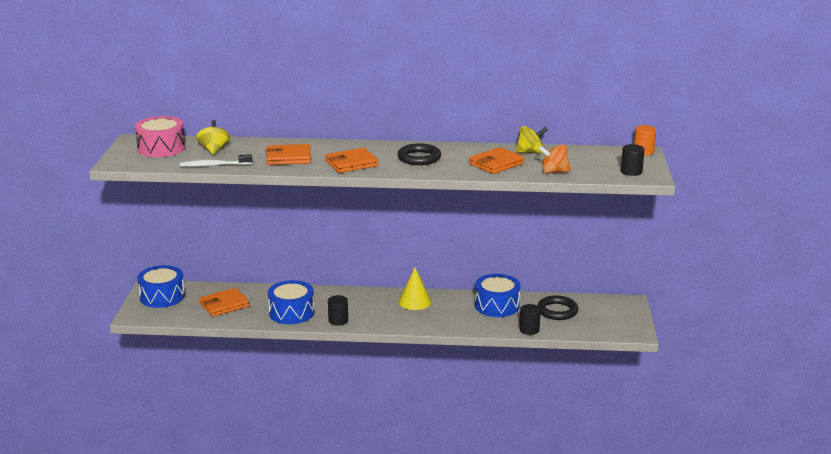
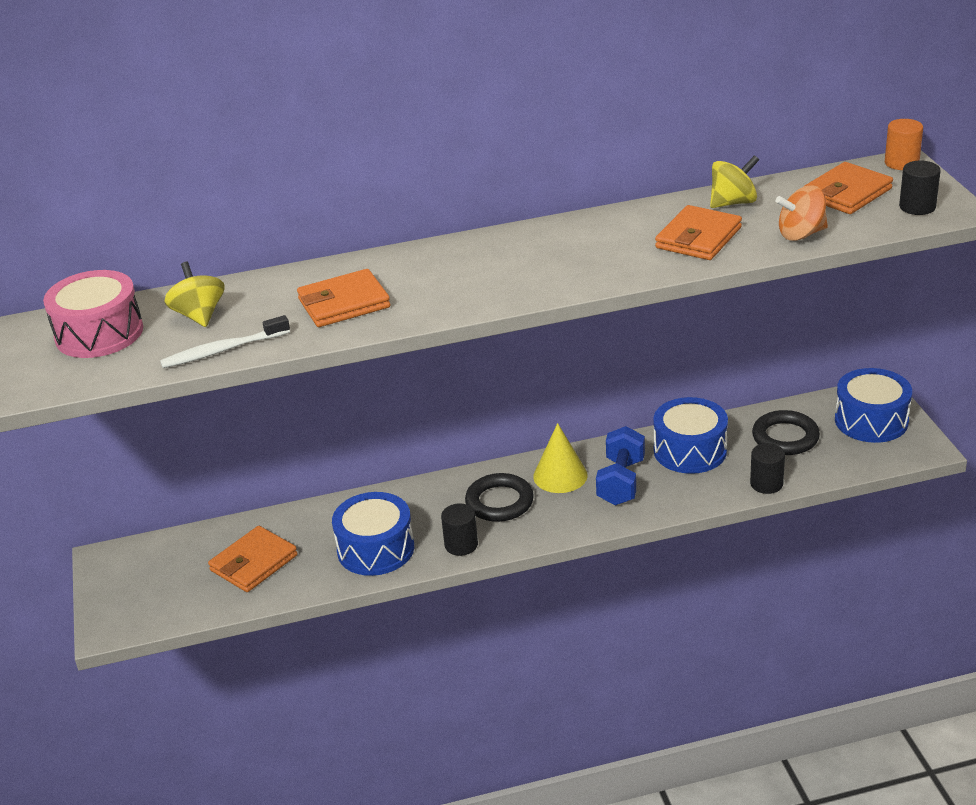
camera: 15 degrees left, 10 degrees up
(162, 296) = (136, 574): blue drum -> blue drum (871, 420)
(351, 163) = (461, 291): orange wallet -> orange wallet (847, 193)
(419, 158) = (565, 254): black ring -> black ring (499, 502)
(446, 311) = (621, 482): none -> blue dumbbell

